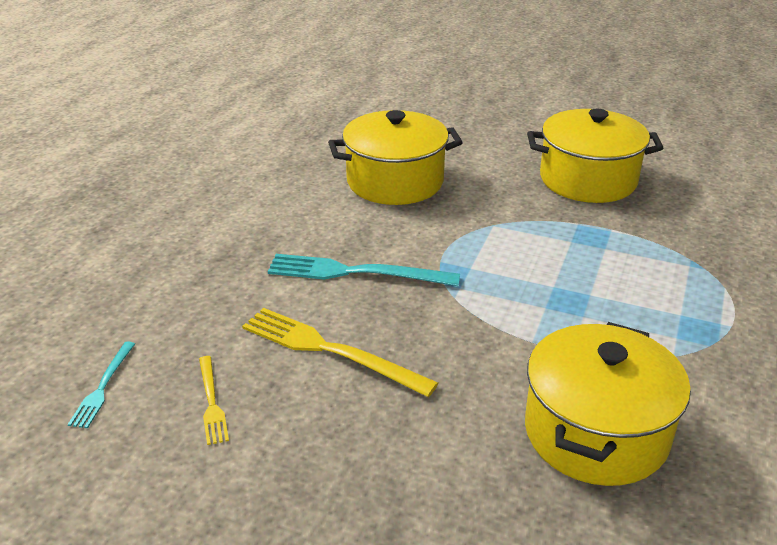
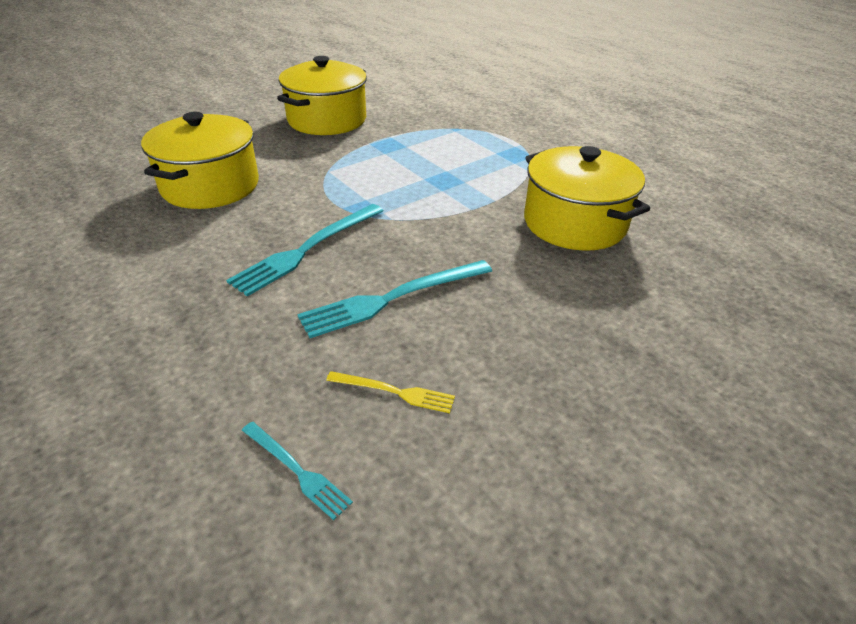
camera: 60 degrees left, 5 degrees up
(330, 350) = (393, 298): yellow fork -> turquoise fork

